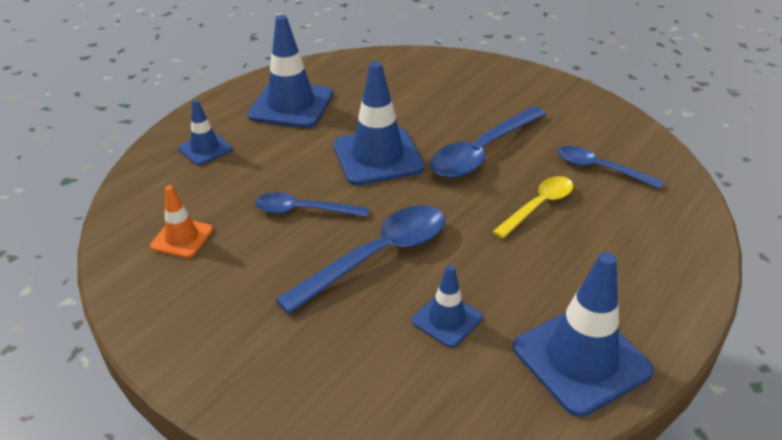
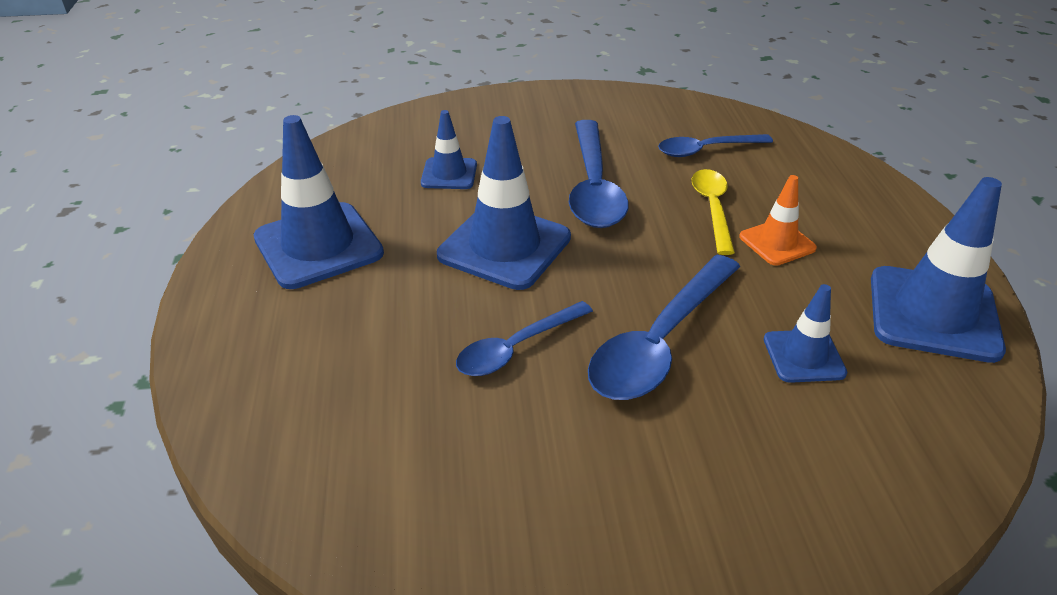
camera: 45 degrees left, 0 degrees up
(182, 238) = (426, 475): orange traffic cone -> orange traffic cone (777, 242)
(205, 149) = (284, 355): blue traffic cone -> blue traffic cone (449, 174)
(377, 256) = (659, 342): blue spoon -> blue spoon turned 150 degrees counterclockwise

